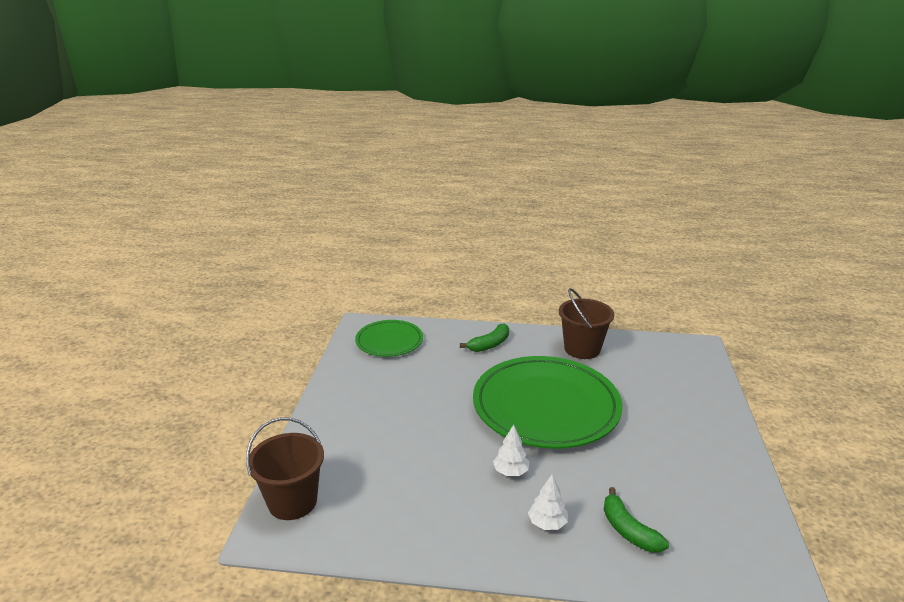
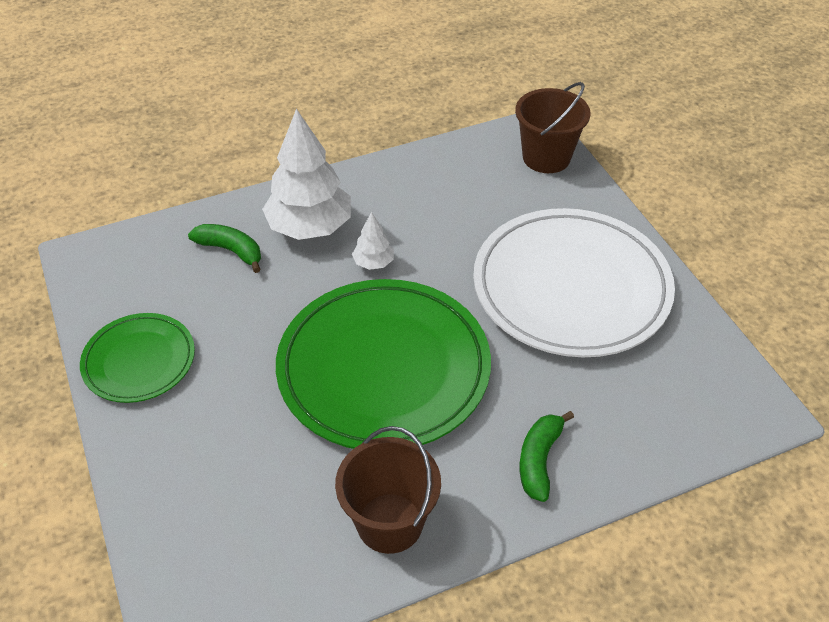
camera: 150 degrees right, 20 degrees up
(389, 341) = (685, 394): green plate -> green plate (139, 361)
(389, 404) = (571, 287): none -> white plate
(547, 523) = (310, 227): white tree -> white tree, size x2.15

